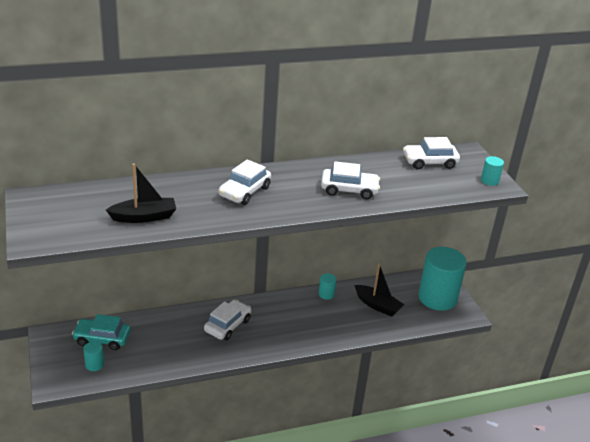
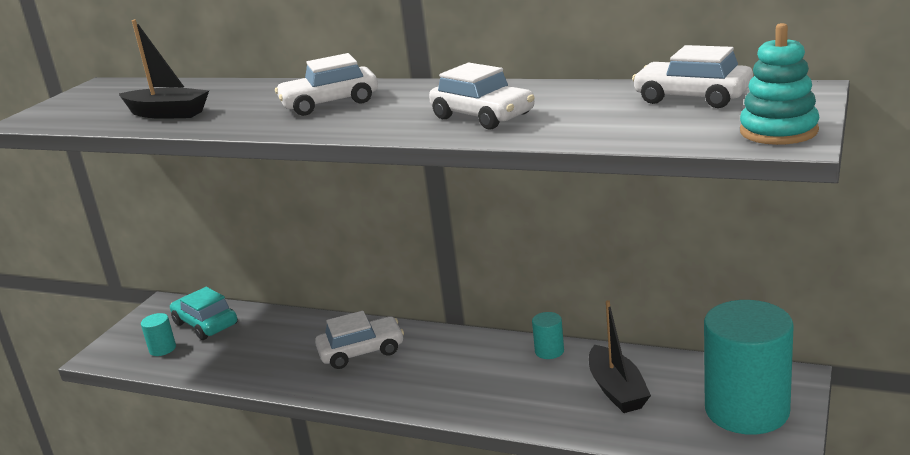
camera: 45 degrees right, 10 degrees down
(489, 181) = (778, 131): turquoise cylinder -> turquoise stacking toy

